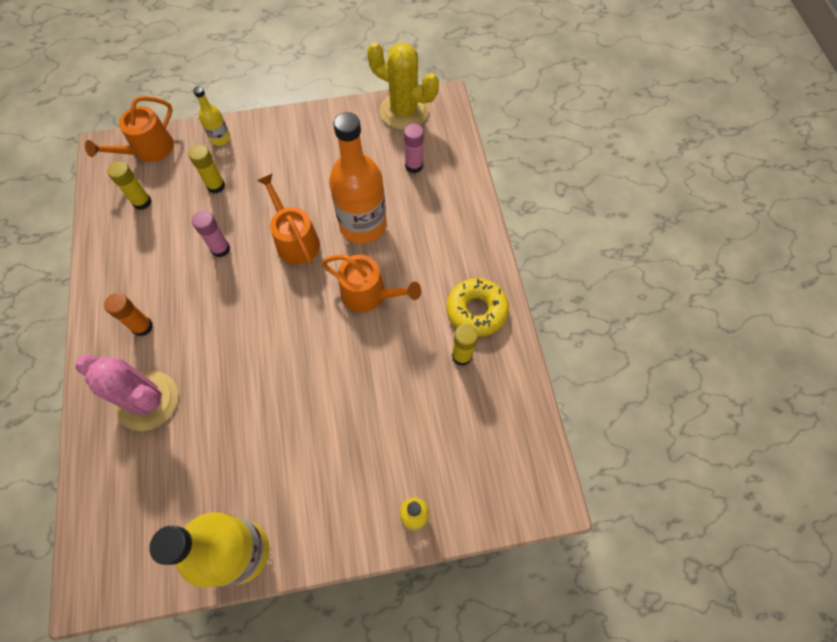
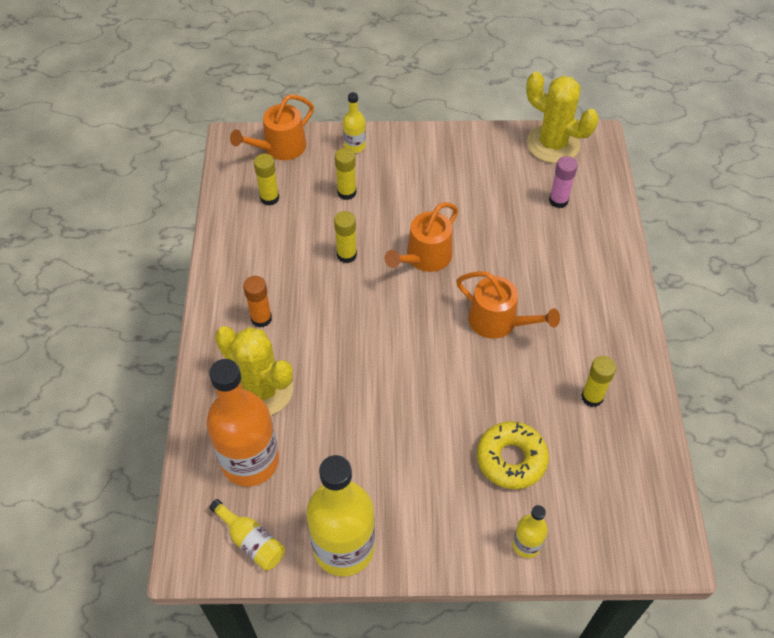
camera: 10 degrees right, 10 degrees down
(148, 401) = (261, 390): pink cactus -> yellow cactus
(149, 562) = (251, 541): none -> yellow bottle
(220, 249) = (346, 255): pink glue stick -> yellow glue stick
(295, 240) = (425, 257): orange watering can -> orange watering can turned 120 degrees counterclockwise
(363, 225) = (498, 252): orange bottle -> orange bottle (250, 461)
(476, 311) = (612, 355): yellow donut -> yellow donut (511, 459)

